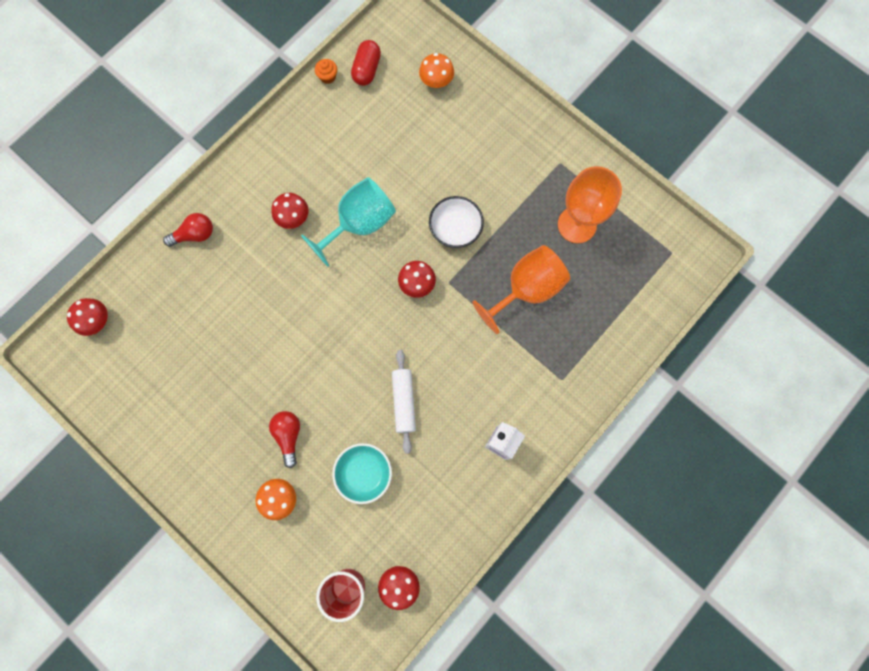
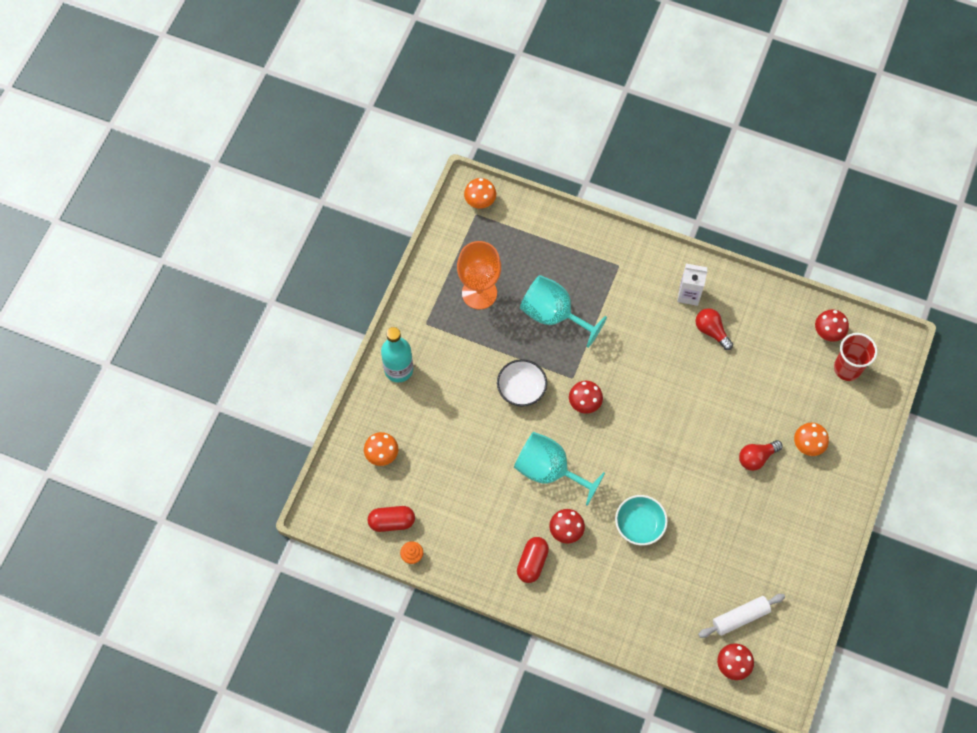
camera: 110 degrees left, 10 degrees down
(195, 235) = (617, 612): red light bulb -> red light bulb (711, 331)
(276, 176) = (532, 562): none -> red capsule
(364, 473) = (759, 388): turquoise bowl -> turquoise bowl (639, 525)
(404, 402) = (689, 378): white rolling pin -> white rolling pin (740, 617)
(518, 122) = (398, 369): none -> turquoise bottle
(526, 289) = (554, 315): orange goblet -> turquoise goblet
(687, 262) = (480, 201): none -> orange mushroom

